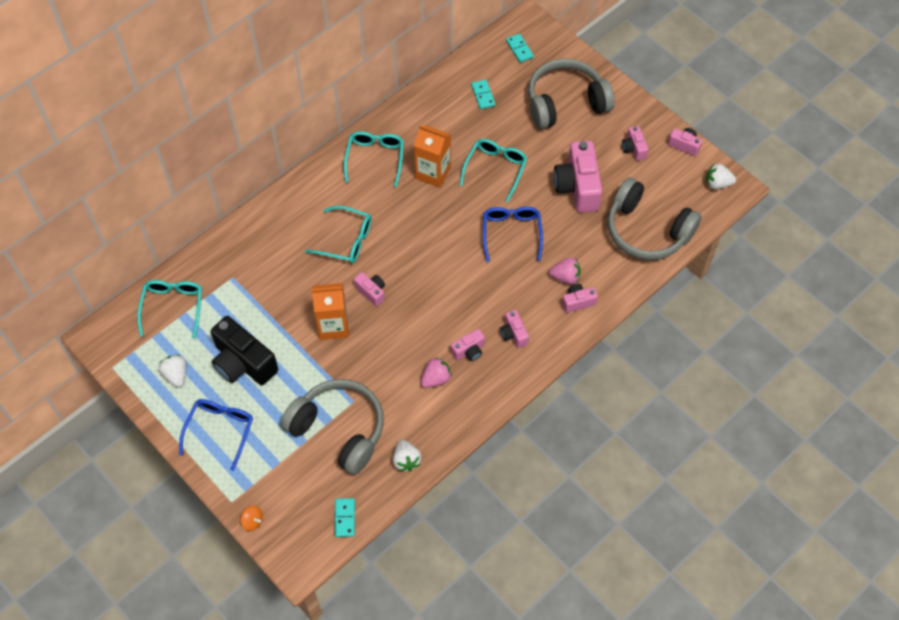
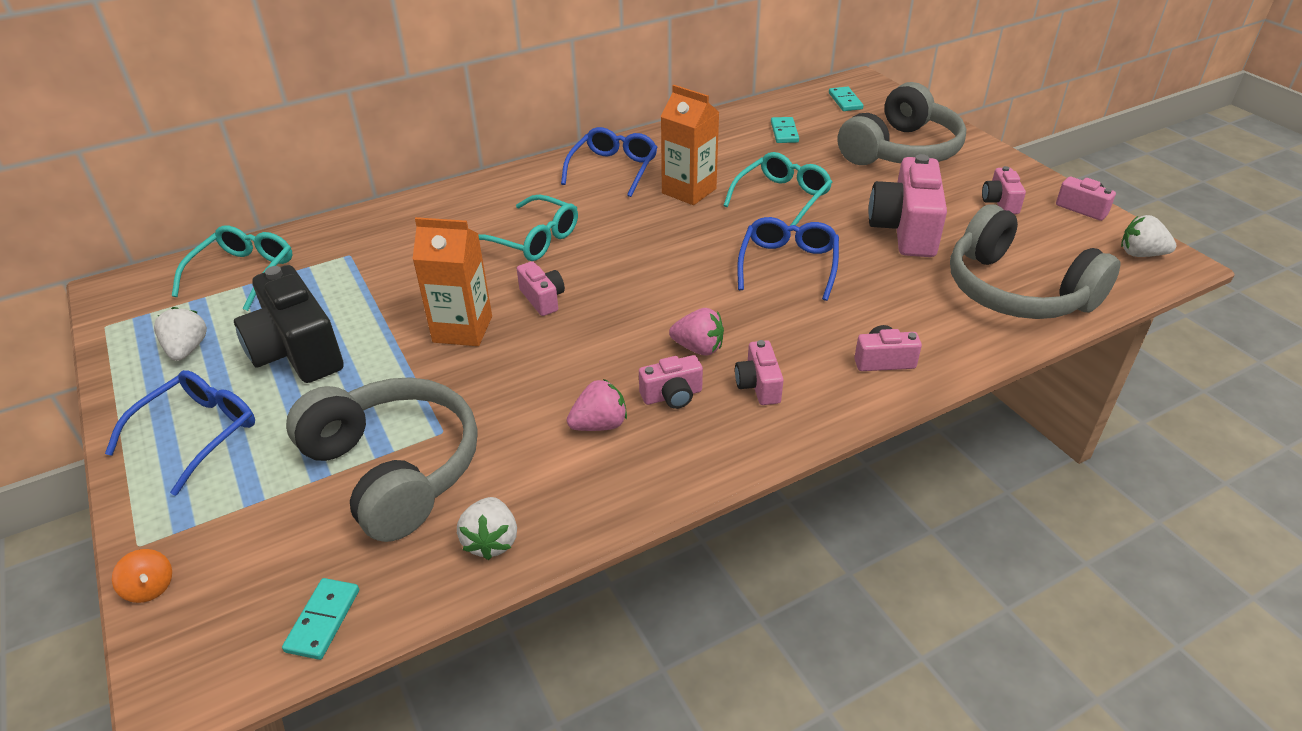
camera: 15 degrees right, 20 degrees down
(375, 158) = (613, 169): turquoise glasses -> blue glasses
(565, 103) = (901, 150): grey headphones -> grey headphones turned 135 degrees clockwise
(565, 277) = (867, 326): pink strawberry -> pink strawberry (698, 348)

